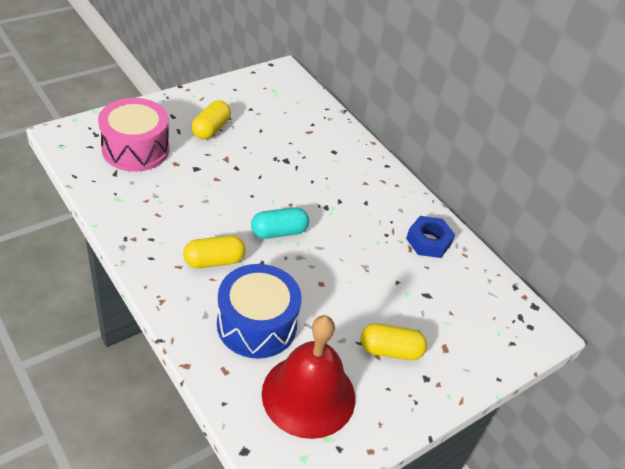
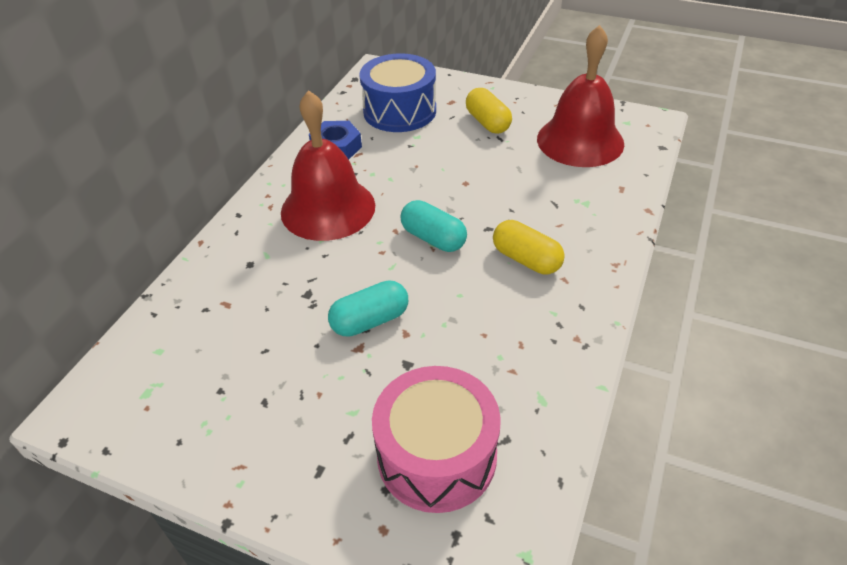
camera: 115 degrees left, 0 degrees up
(211, 129) = (310, 403): yellow capsule -> none
(240, 171) = (370, 321): none -> turquoise capsule
(256, 324) = (557, 195): blue drum -> blue drum (399, 111)
(357, 203) = (328, 208): none -> red bell

